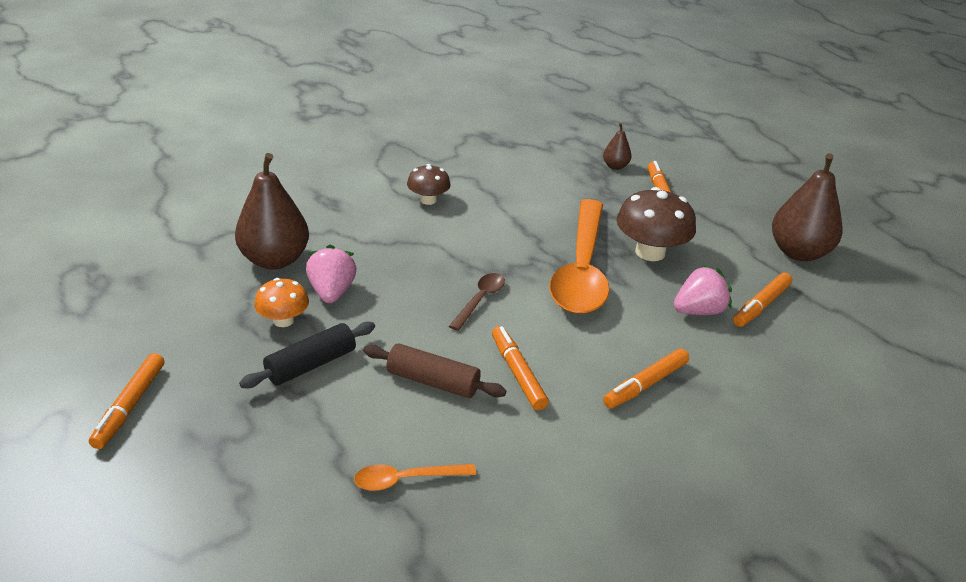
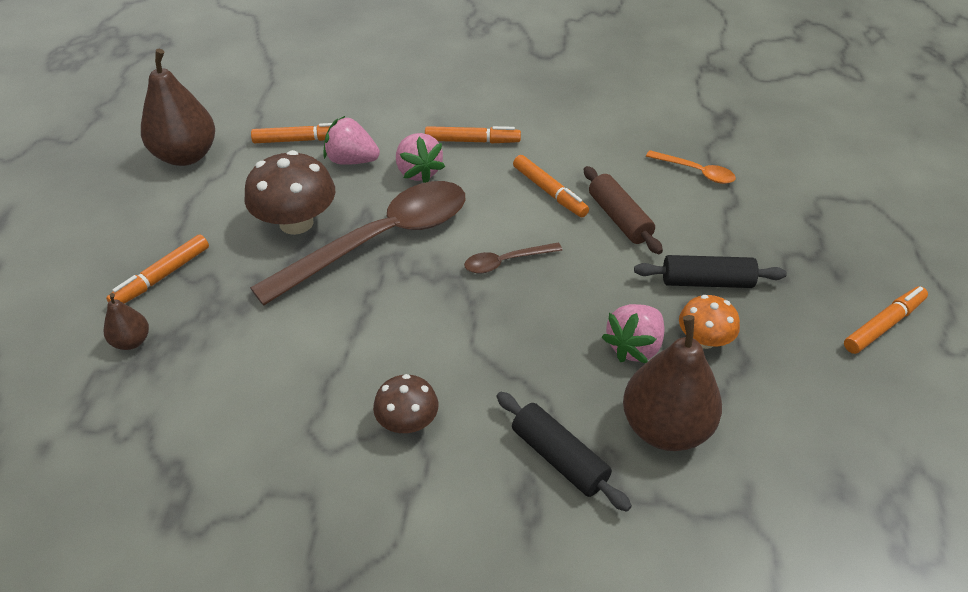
camera: 135 degrees left, 10 degrees up
(328, 221) = (559, 458): none -> black rolling pin
(517, 373) = (549, 192): orange marker -> orange marker turned 60 degrees counterclockwise
(581, 269) = (380, 240): orange spoon -> brown spoon
(639, 330) = (418, 172): none -> pink strawberry

